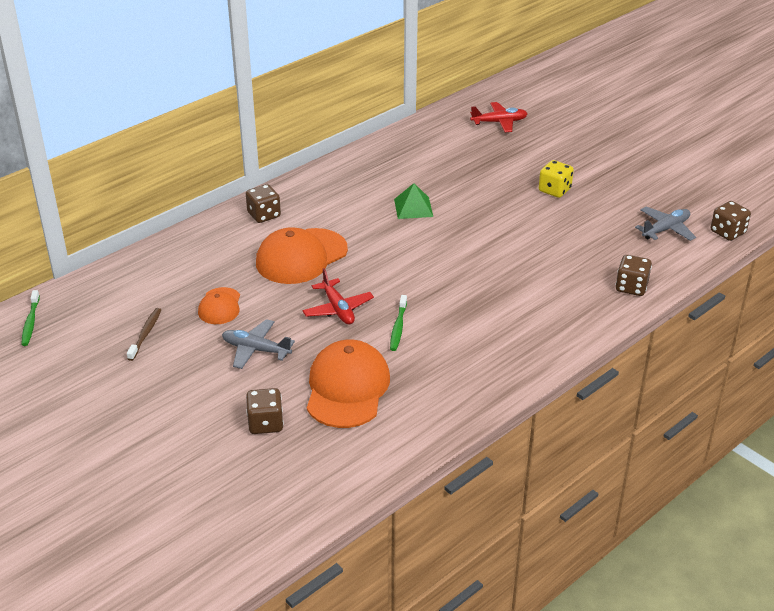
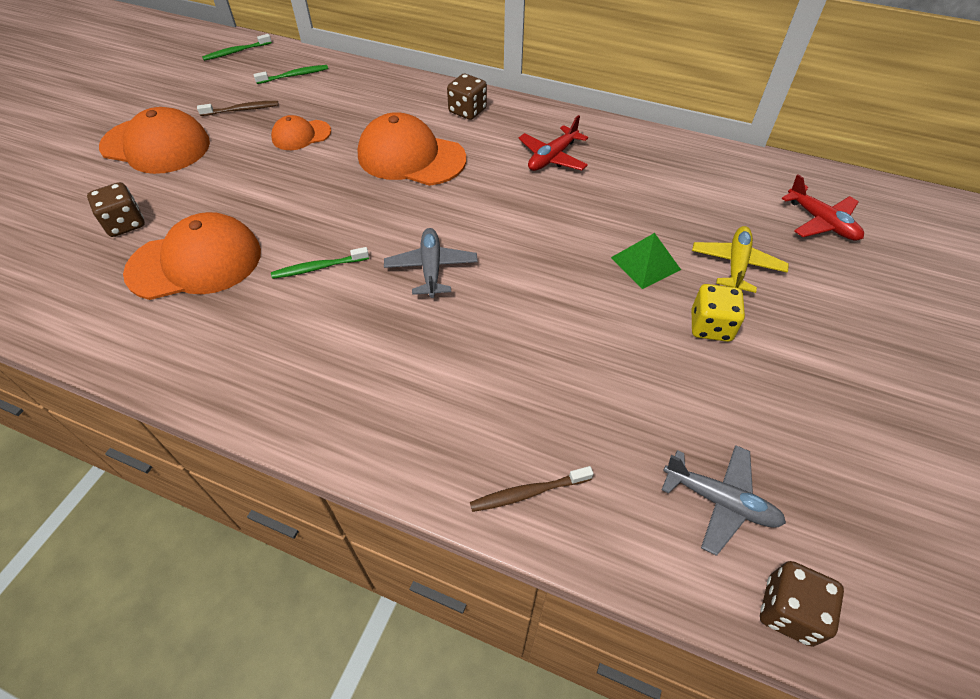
camera: 65 degrees right, 15 degrees up
(116, 293) = (294, 75): none -> green toothbrush
(157, 394) = (156, 145): none -> orange cap
(256, 350) = (241, 179): grey plane -> grey plane (431, 268)
(338, 309) = (332, 211): red plane -> red plane (552, 157)
(413, 207) = (561, 207): green pyramid -> green pyramid (645, 263)
(513, 164) = (736, 265): none -> yellow plane
(631, 287) = (528, 493): brown dice -> brown toothbrush

